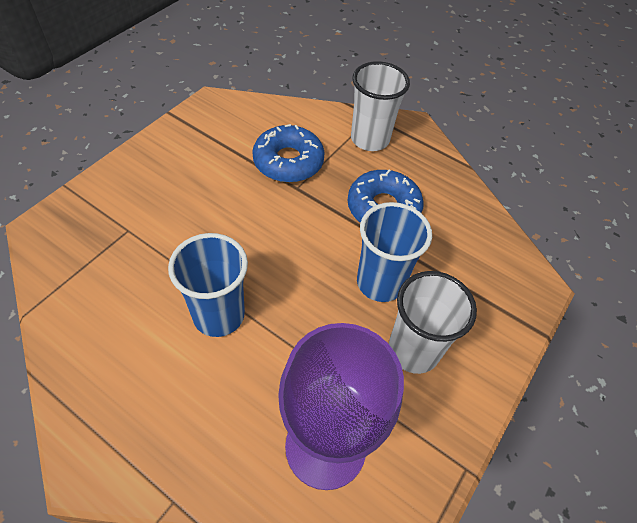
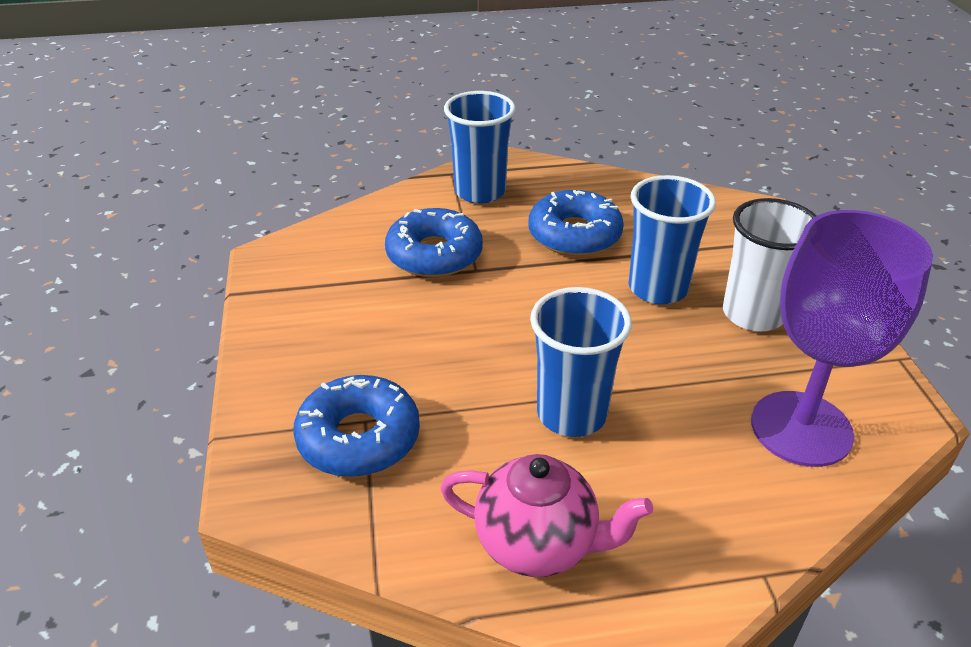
camera: 40 degrees left, 15 degrees down
(102, 368) = (538, 544): none -> pink teapot
(112, 237) = (358, 438): none -> blue donut
(370, 139) = (480, 192): white cup -> blue cup

